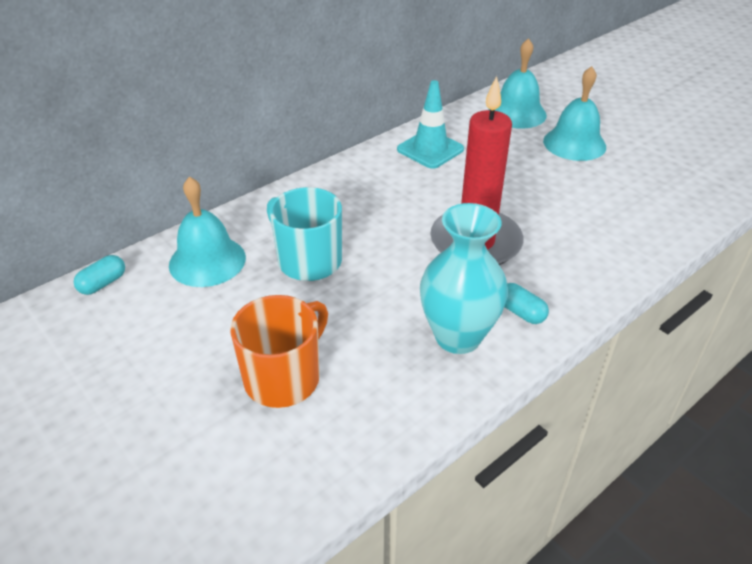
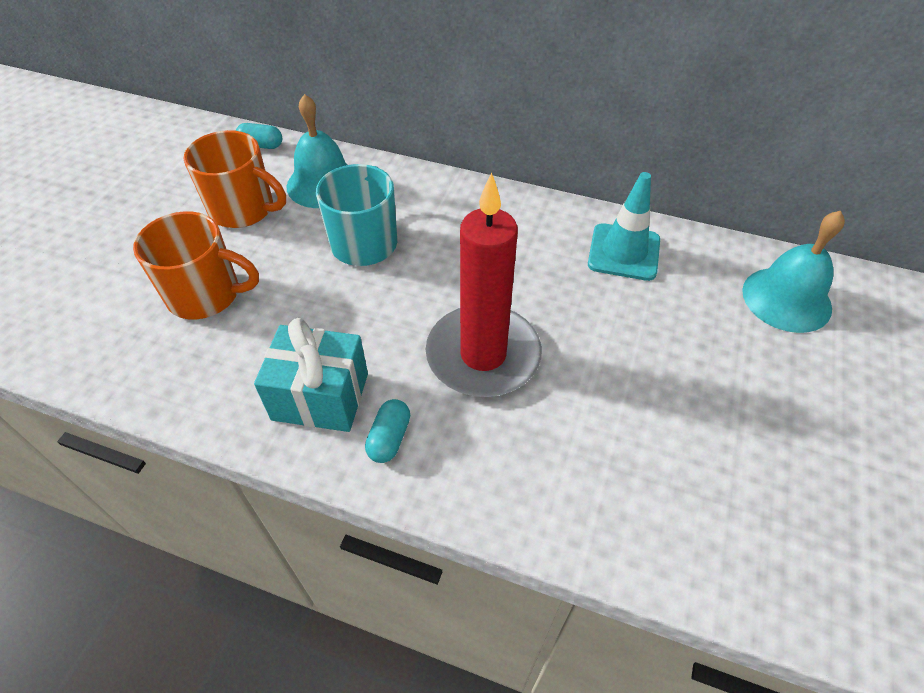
camera: 60 degrees right, 10 degrees up
(188, 321) = (243, 209): none -> orange mug
(458, 336) = (320, 396): turquoise vase -> turquoise gift
(574, 143) = (778, 382): turquoise bell -> none

